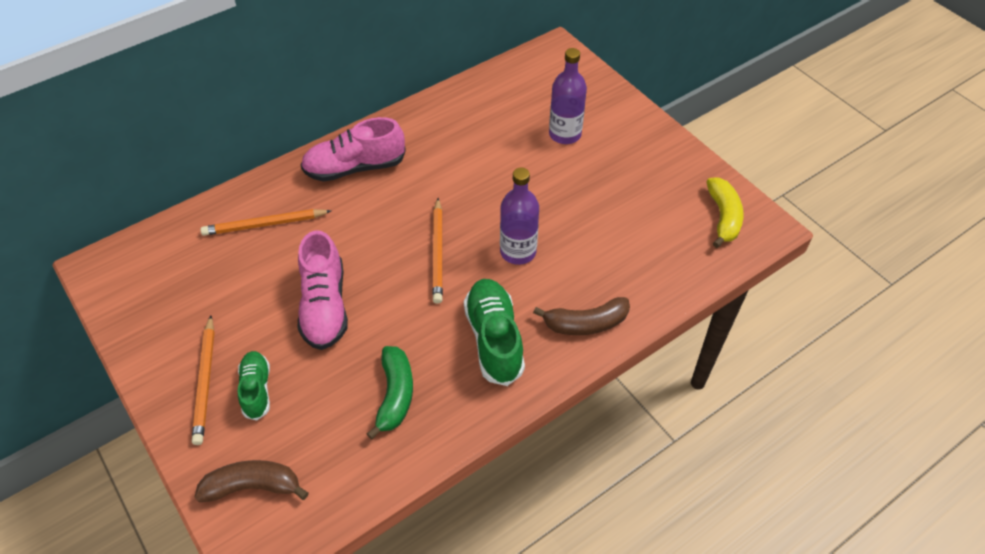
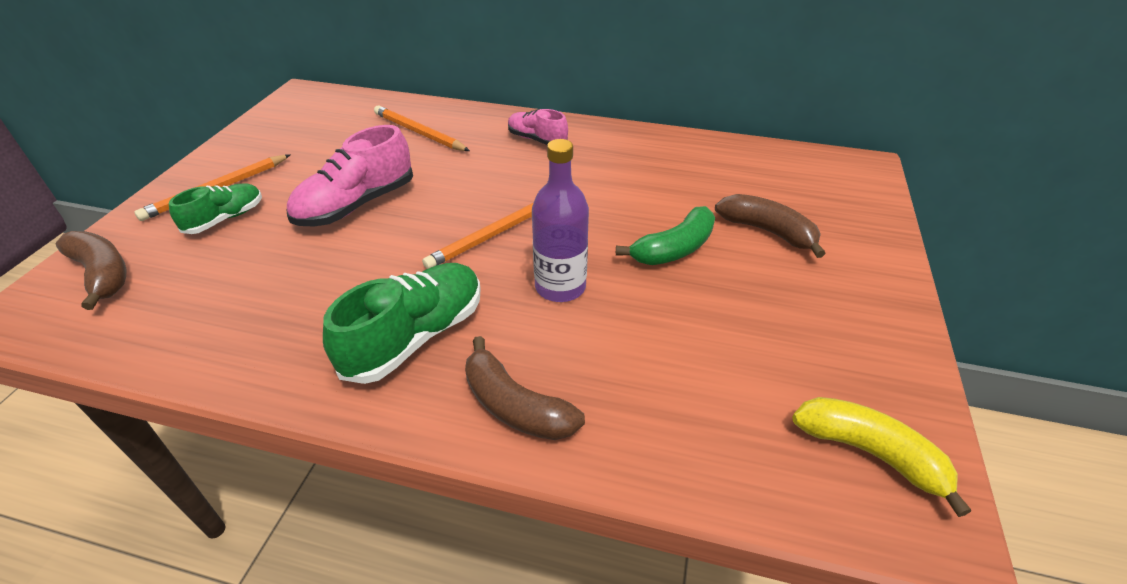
camera: 50 degrees right, 10 degrees down
(355, 167) = (537, 139): pink shoe -> pink shoe, size x0.60
(395, 395) = (277, 304): green banana -> green banana (674, 249)
(565, 134) = (767, 231): purple bottle -> brown banana
(723, 217) = (869, 453): yellow banana -> yellow banana turned 105 degrees counterclockwise

